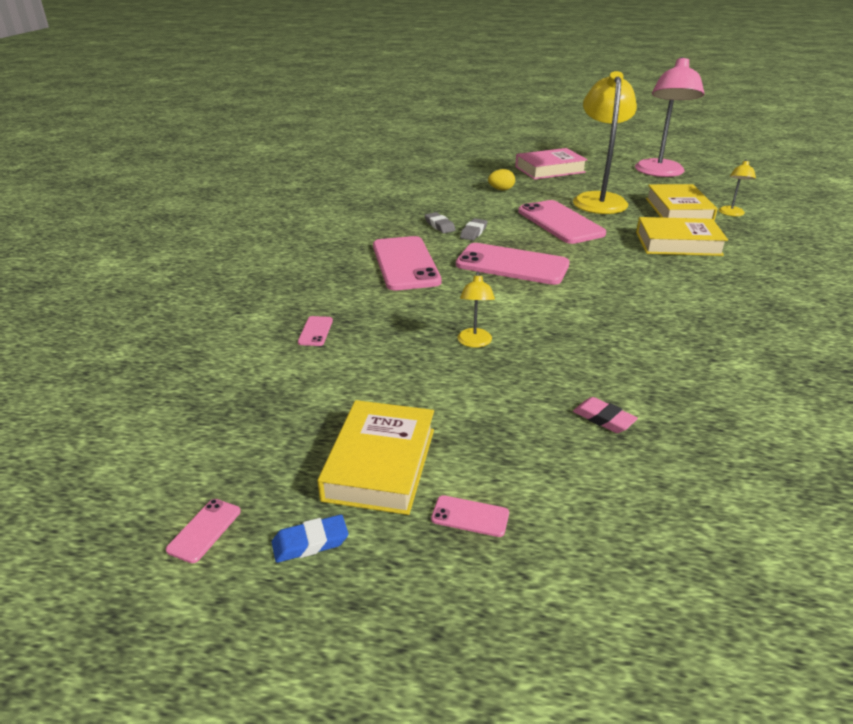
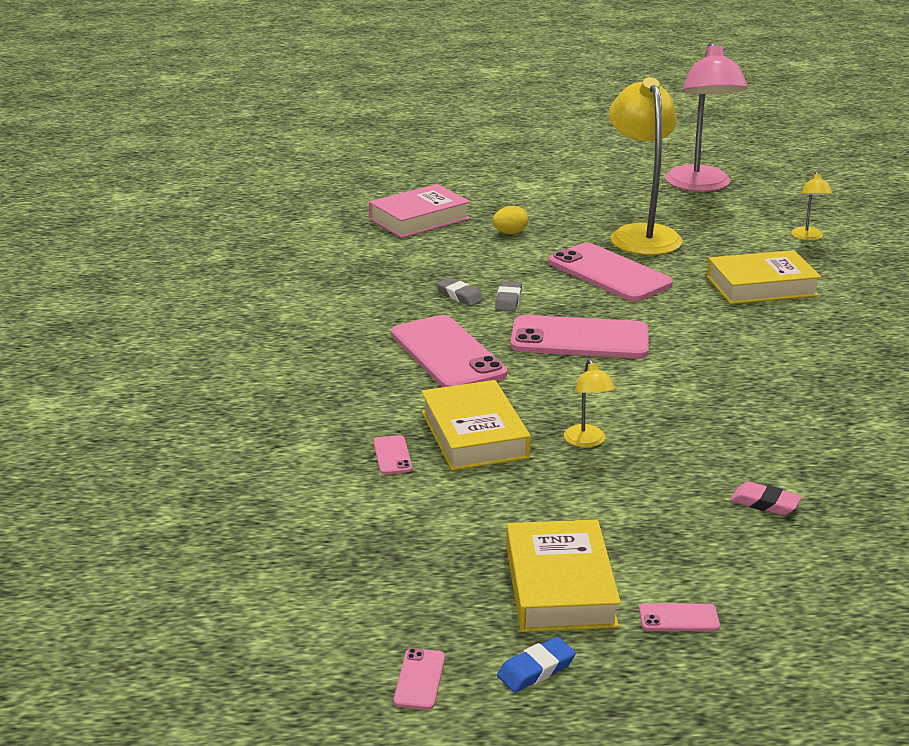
camera: 15 degrees left, 5 degrees down
(550, 169) = (558, 195): pink book -> pink book (419, 219)
(678, 210) = (744, 240): yellow book -> yellow book (474, 434)

